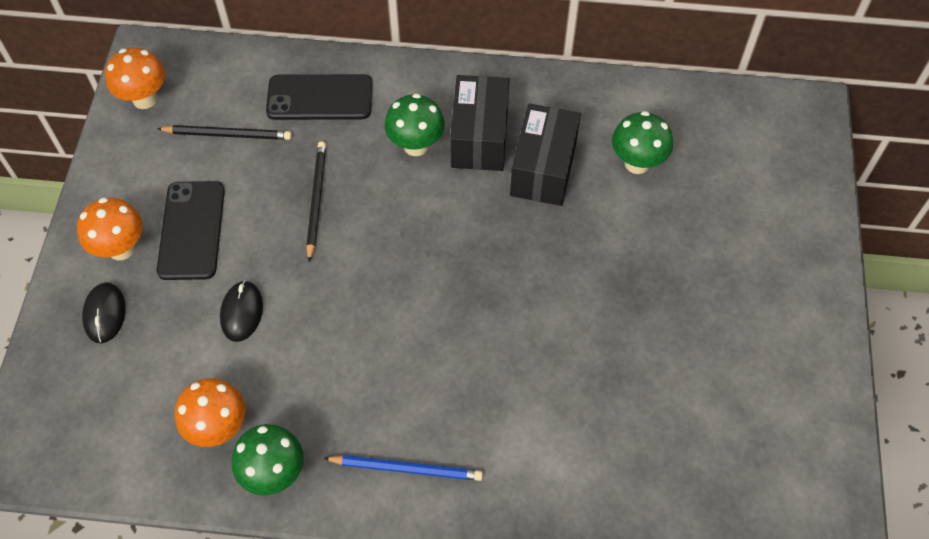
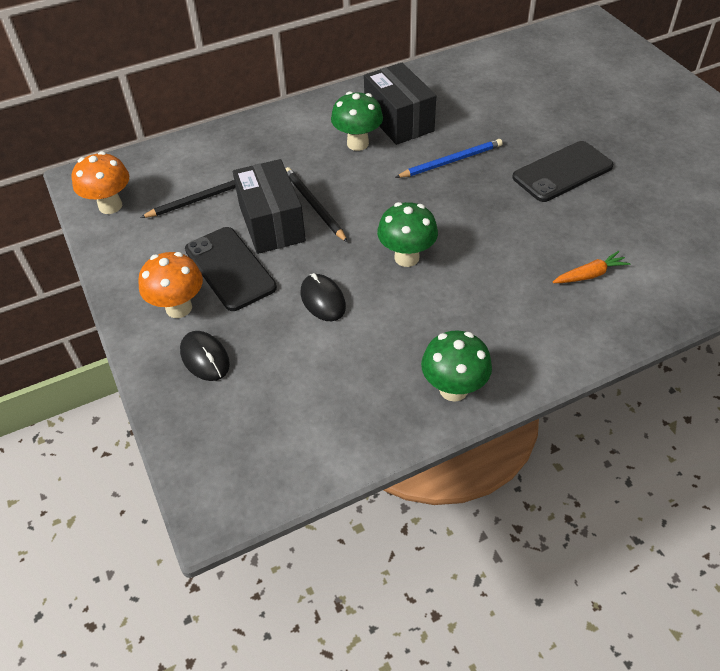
camera: 30 degrees left, 10 degrees down
(218, 428) = (378, 383): orange mushroom -> none
(320, 98) = (257, 147): black phone -> black phone (562, 172)
(406, 468) = (549, 331): blue pencil -> blue pencil (451, 161)
(499, 432) = (590, 275): none -> orange carrot
(543, 169) = (460, 118): black box -> black box (271, 223)
(637, 163) = (518, 90): green mushroom -> green mushroom (406, 257)

